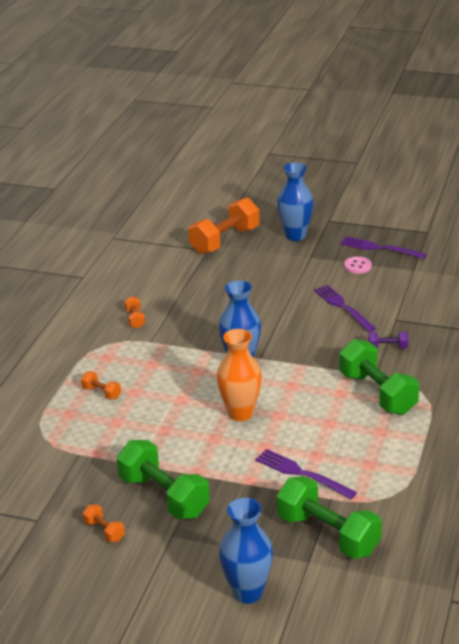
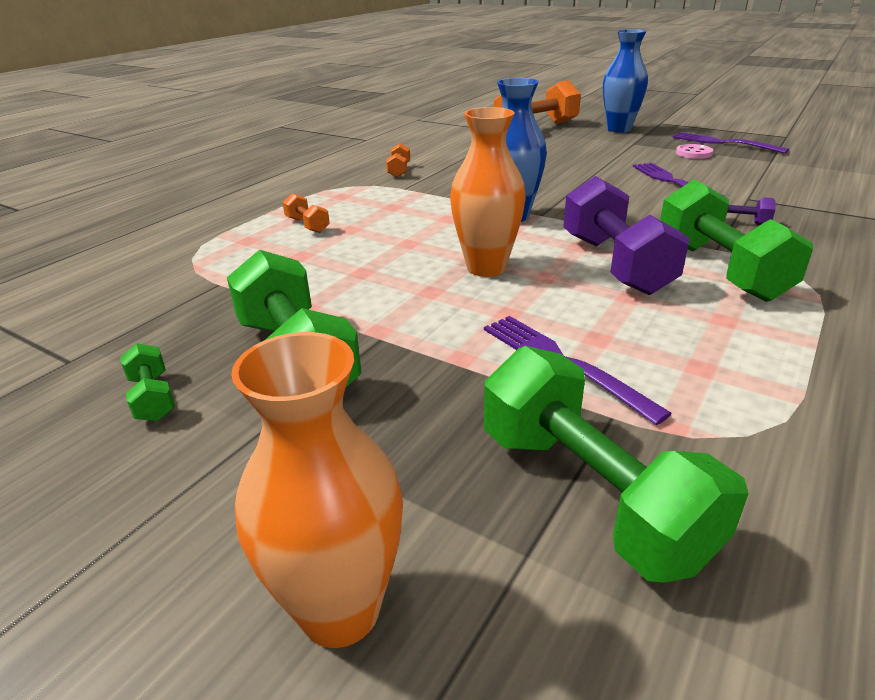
camera: 15 degrees right, 0 degrees up
(104, 531) = (152, 398): orange dumbbell -> green dumbbell
(247, 592) = (340, 610): blue vase -> orange vase
(317, 398) = (615, 264): none -> purple dumbbell

